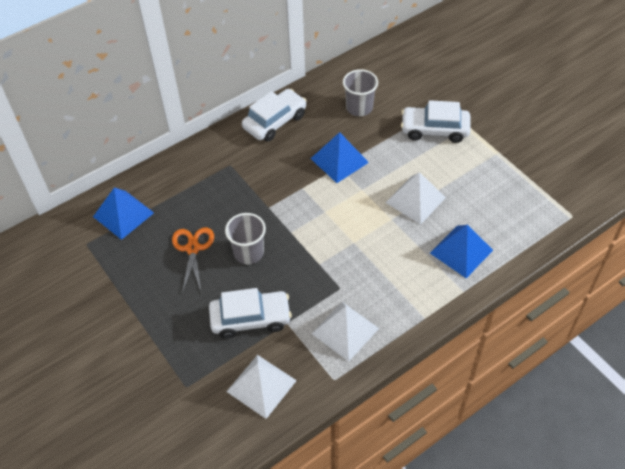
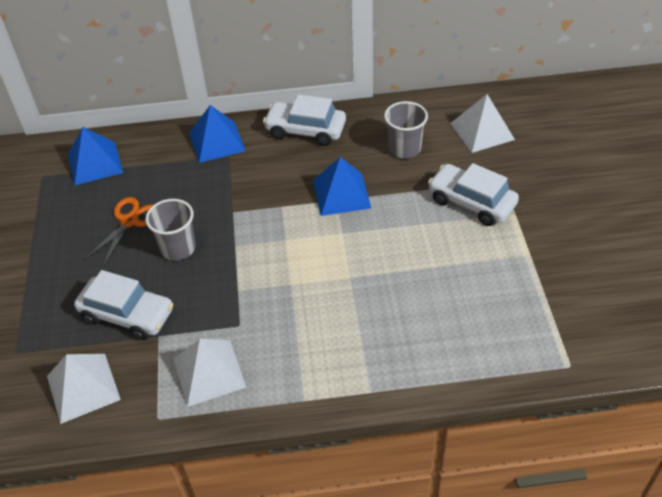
camera: 30 degrees right, 5 degrees down
(275, 121) = (305, 130): white car -> white car turned 150 degrees counterclockwise
(415, 199) = (392, 268): white pyramid -> white pyramid (482, 131)
(461, 251) = (401, 346): blue pyramid -> blue pyramid (217, 141)

